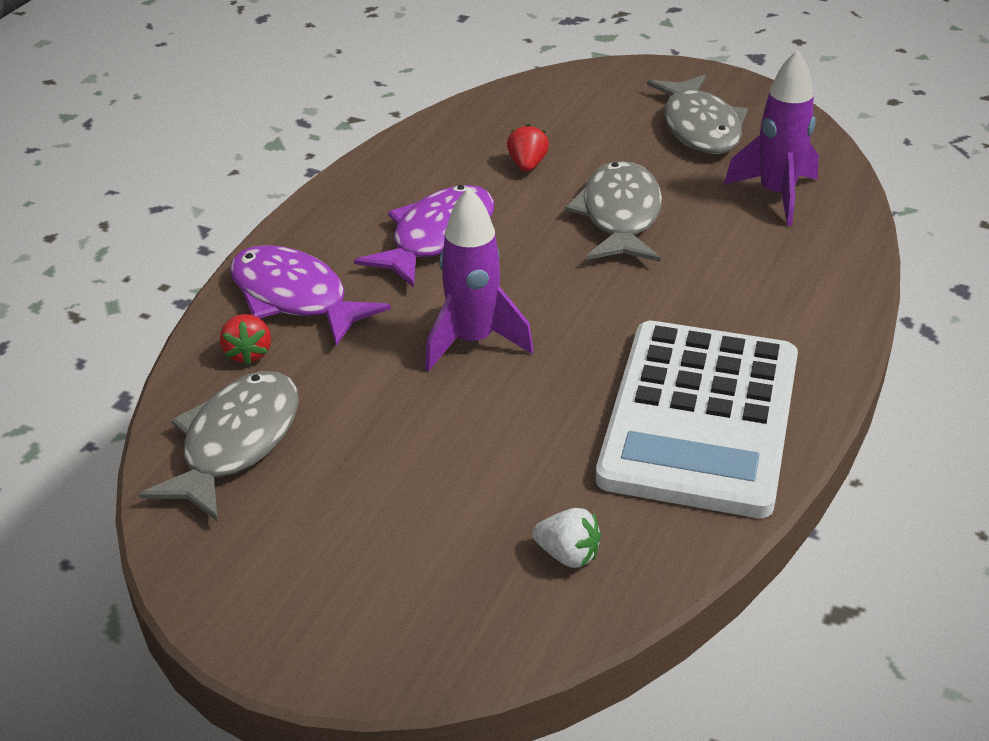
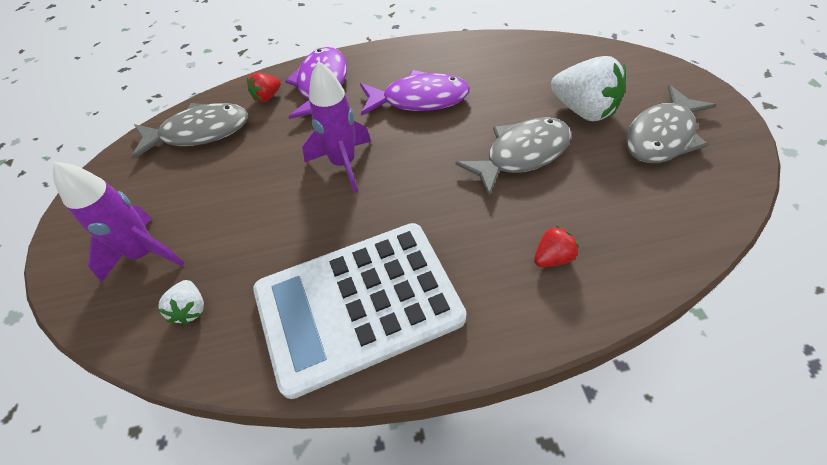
camera: 55 degrees right, 15 degrees up
(527, 165) = (523, 91): red strawberry -> red strawberry (552, 257)
(606, 147) = (583, 110): none -> white strawberry
(776, 195) = (637, 214): purple rocket -> purple rocket (144, 253)

